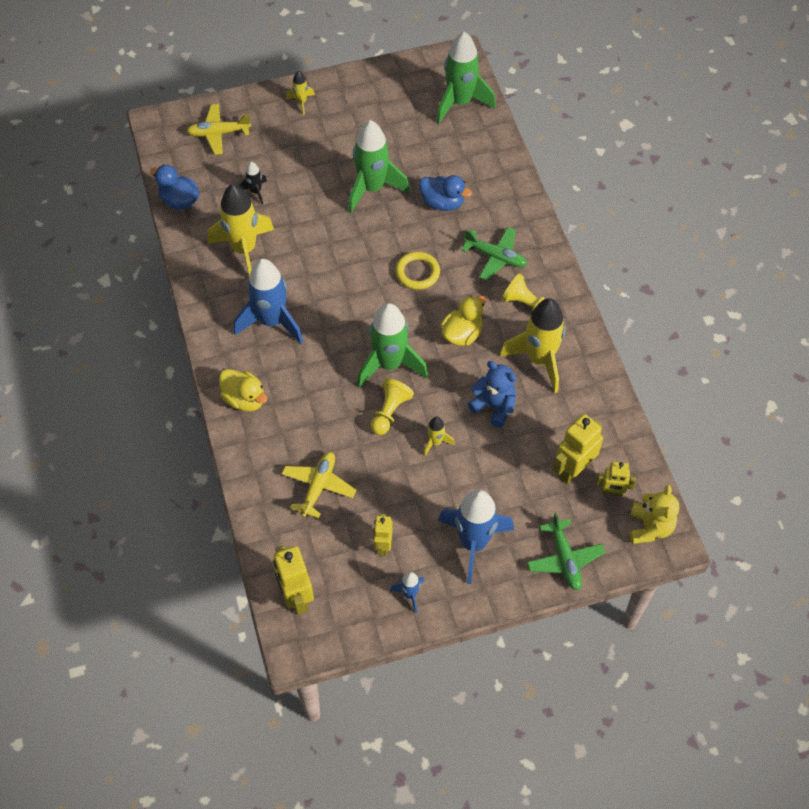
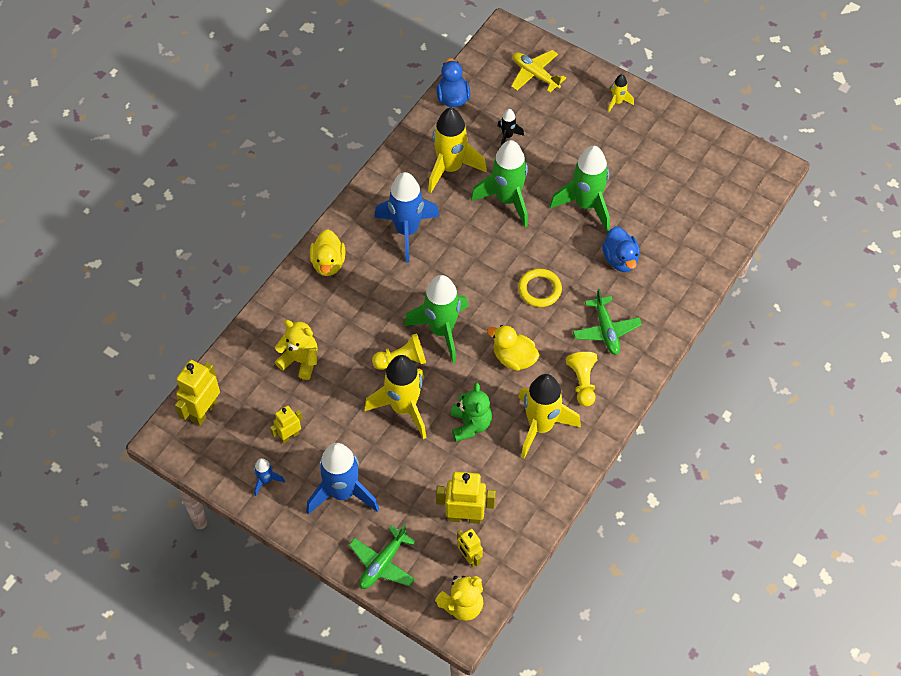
camera: 50 degrees right, 0 degrees up
(318, 486) = (300, 360): yellow plane -> yellow teddy bear
(435, 442) = (403, 408): yellow rocket -> yellow rocket, size x2.16
(460, 103) = (729, 202): green rocket -> green rocket (507, 200)
(462, 334) = (513, 358): yellow duck -> yellow duck turned 150 degrees counterclockwise
(494, 406) = (470, 424): blue teddy bear -> green teddy bear

